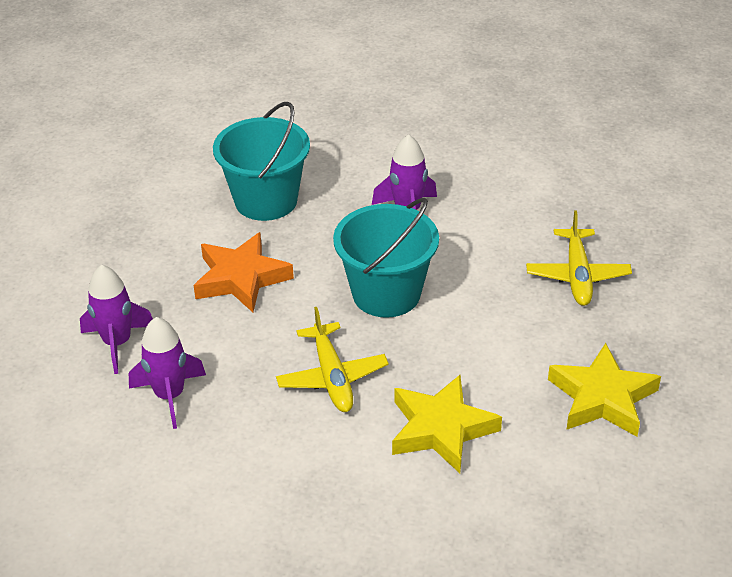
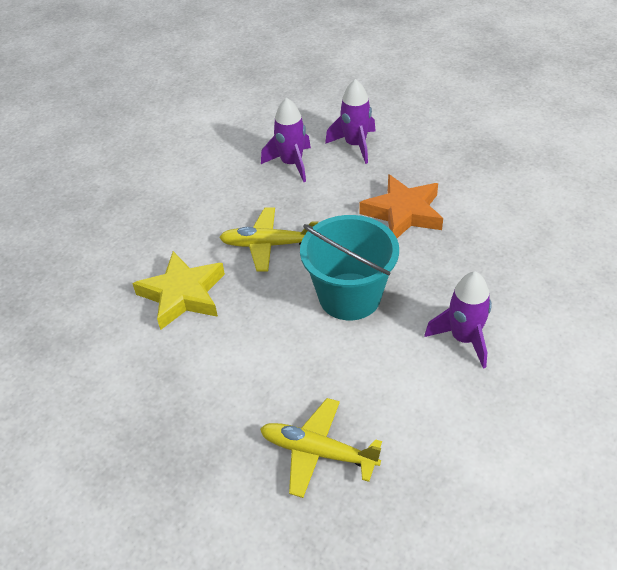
camera: 110 degrees right, 5 degrees up
(266, 200) = (506, 242): turquoise bucket -> none
(602, 398) = (153, 412): yellow star -> none

